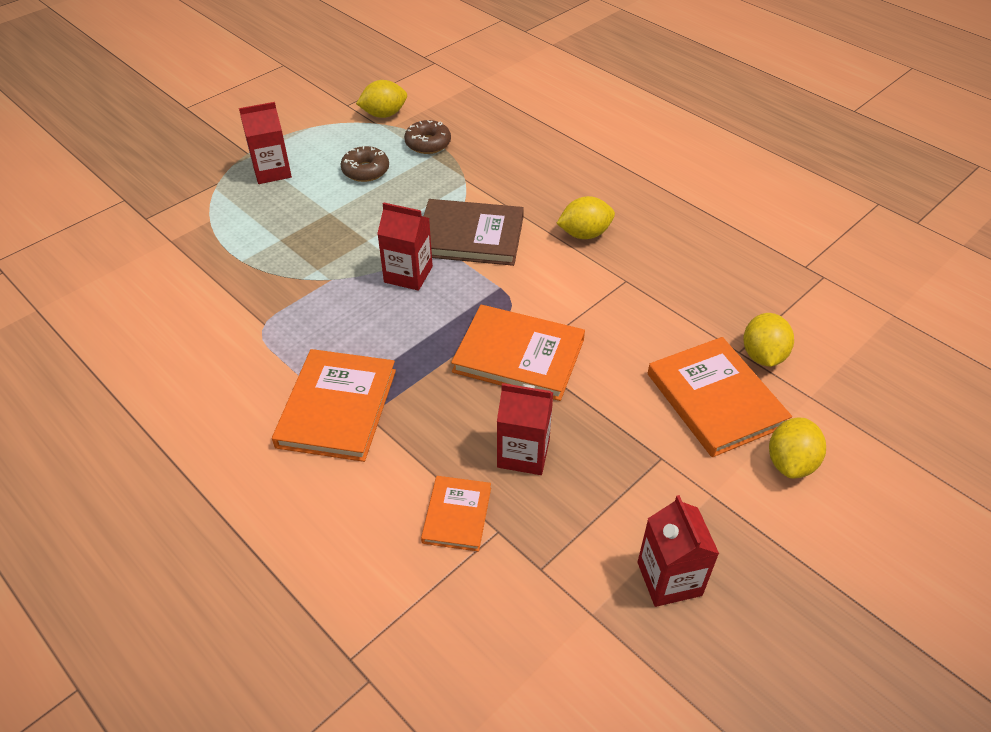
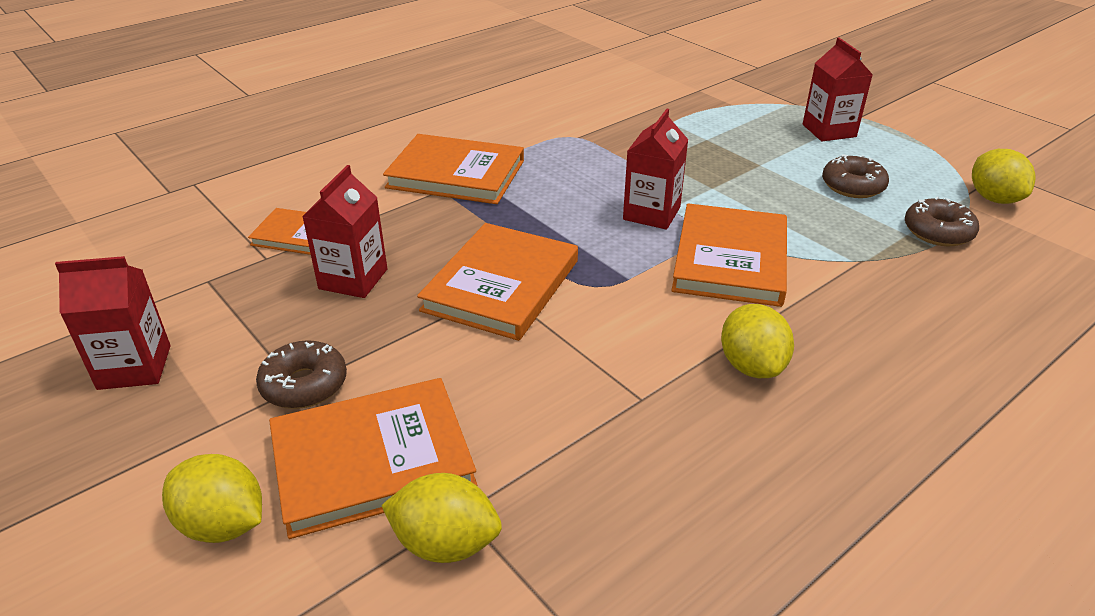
camera: 95 degrees right, 10 degrees down
(470, 236) = (730, 259): brown book -> orange book
(658, 453) = (304, 385): none -> brown donut

